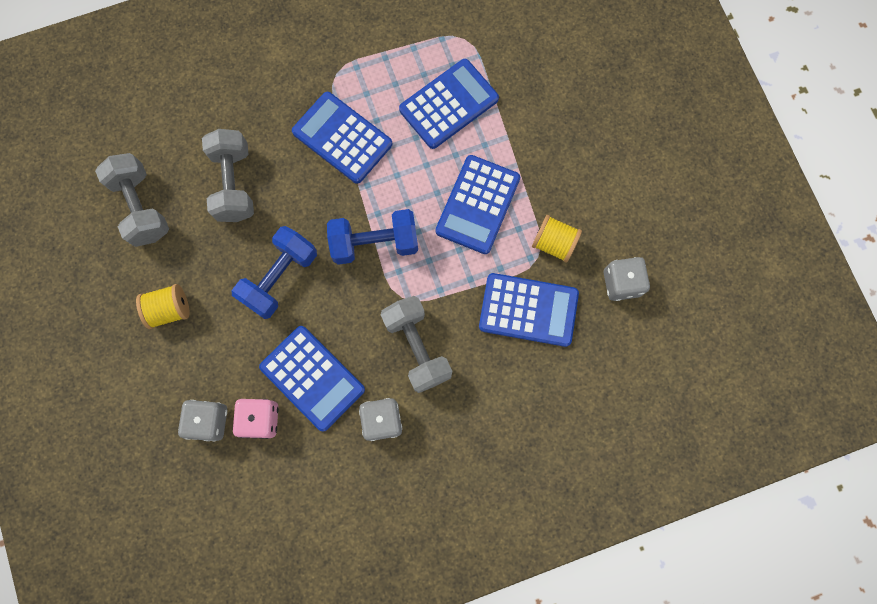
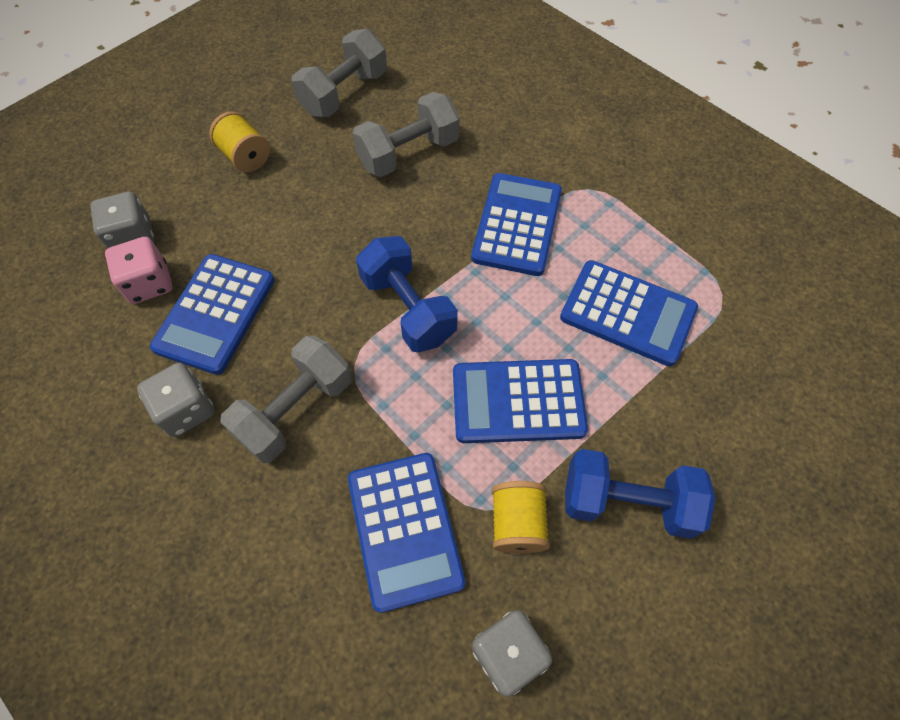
camera: 65 degrees right, 15 degrees down
(280, 277) = (322, 234): blue dumbbell -> blue dumbbell (627, 502)

